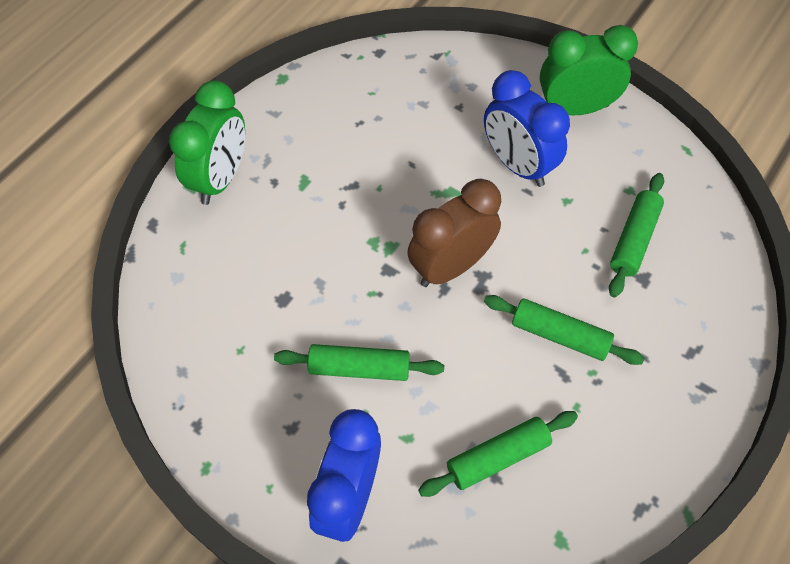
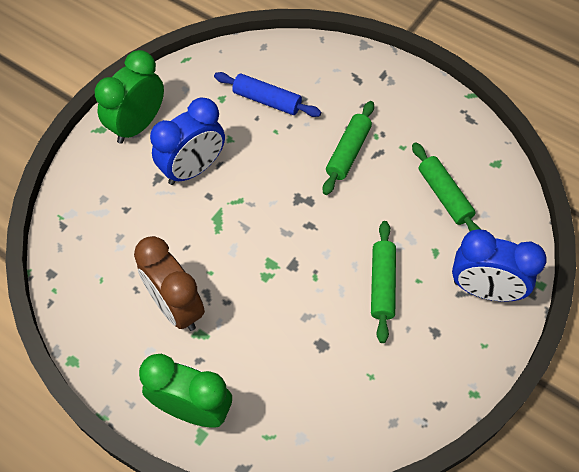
camera: 90 degrees left, 0 degrees up
(451, 266) = (290, 220): brown clock -> brown clock (176, 307)
(575, 108) = (138, 125): green clock -> green clock turned 45 degrees clockwise
(634, 240) = (267, 100): green rolling pin -> blue rolling pin

